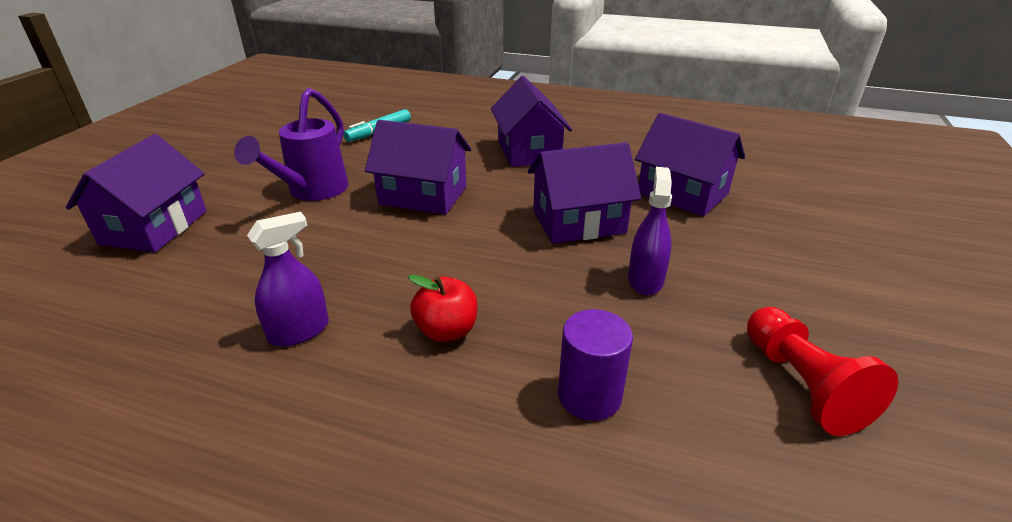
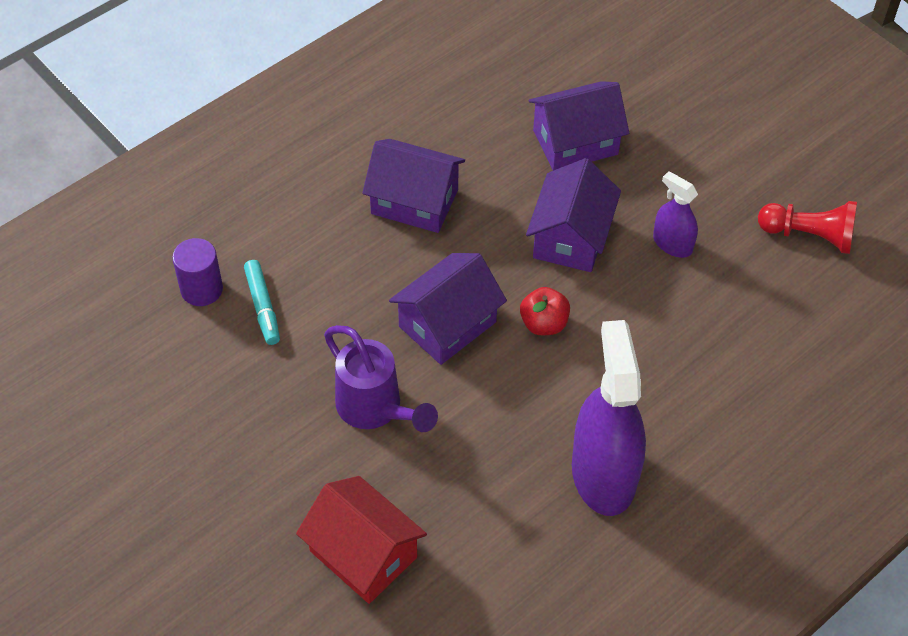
camera: 60 degrees left, 20 degrees up
(154, 227) = (363, 554): purple house -> red house
(299, 331) = (603, 474): purple spray bottle -> purple spray bottle, size x1.98
(446, 331) = (656, 386): red apple -> red apple (543, 324)
(589, 396) = (760, 340): purple cylinder -> purple cylinder (201, 289)

